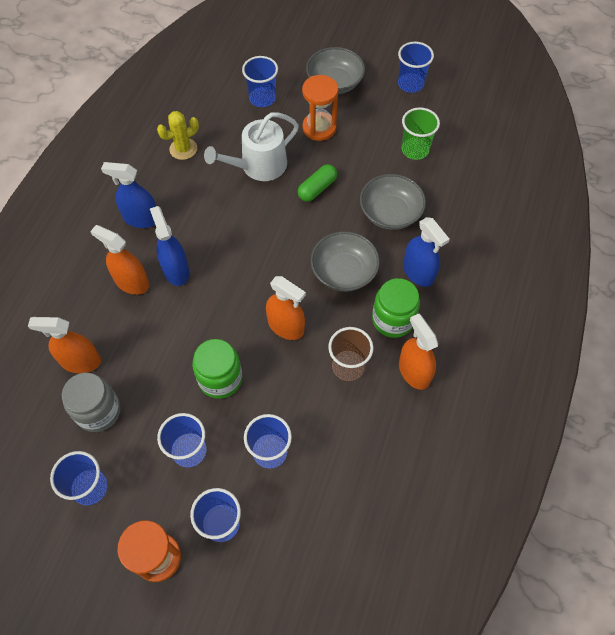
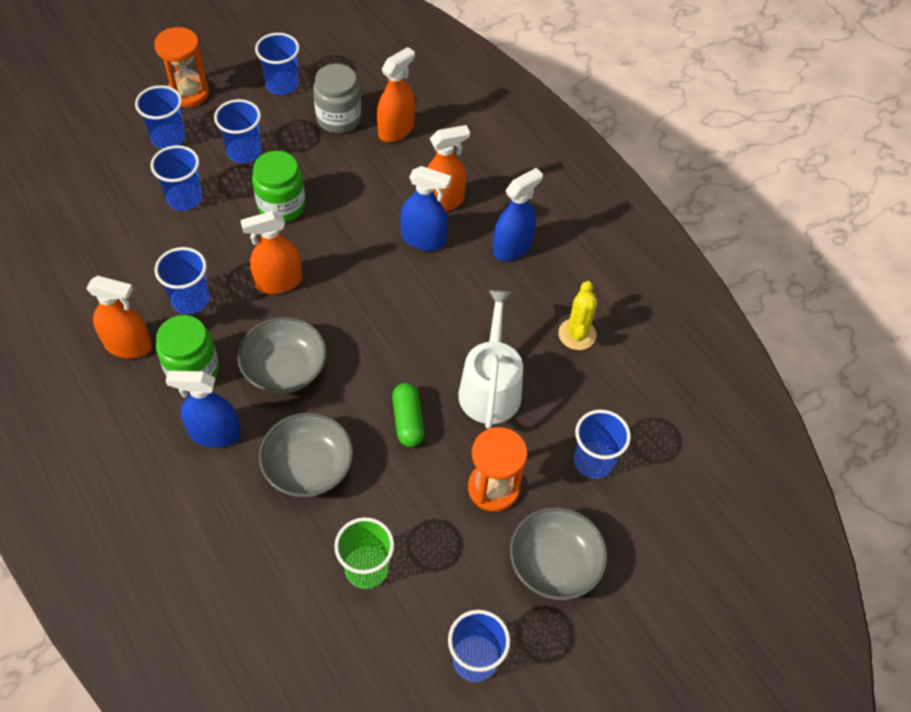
camera: 125 degrees right, 5 degrees down
(348, 366) = (190, 300): brown cup -> blue cup

